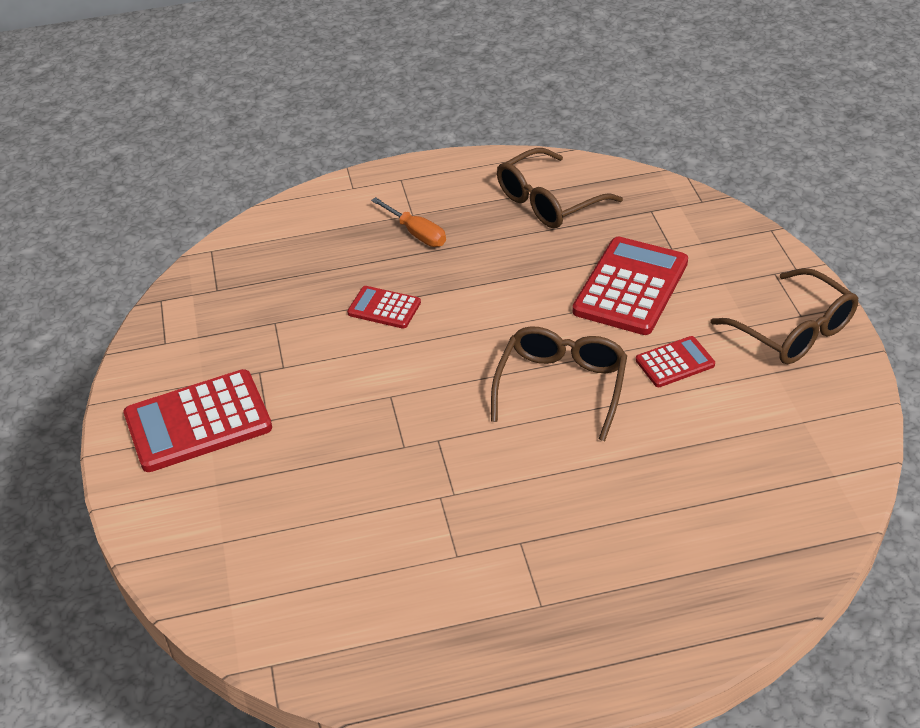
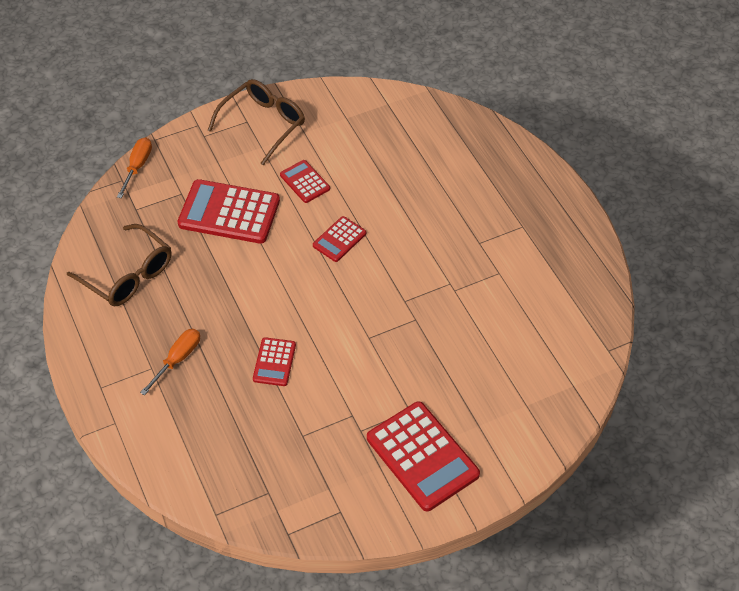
camera: 105 degrees left, 10 degrees up
(562, 386) = (339, 239): brown glasses -> red calculator
(724, 214) = (138, 166): none -> orange screwdriver

